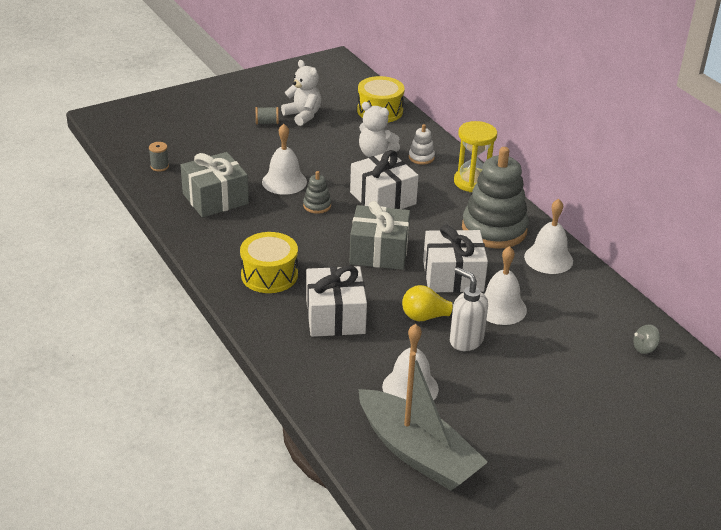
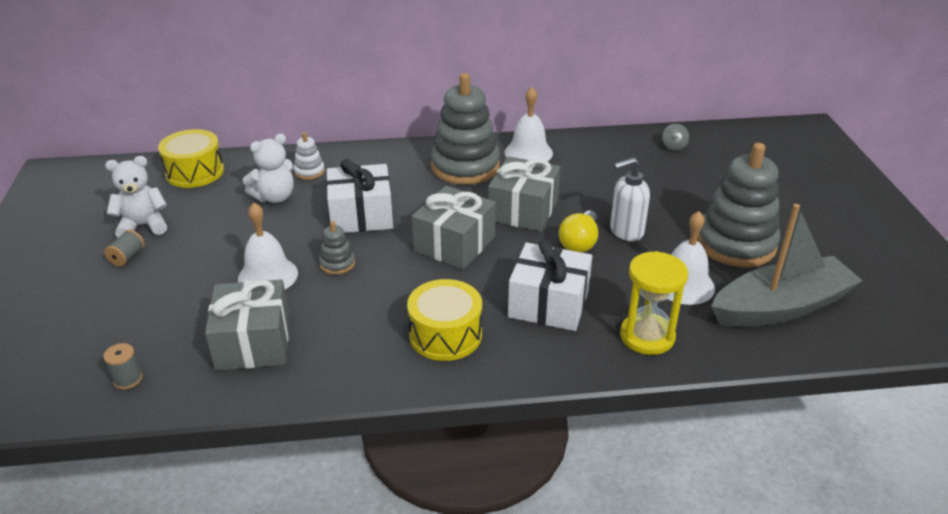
camera: 65 degrees left, 0 degrees up
(453, 276) = (523, 210): white gift -> grey gift
(472, 182) = (379, 155): yellow hourglass -> yellow hourglass (647, 336)
(497, 413) = (736, 244): none -> grey stacking toy
(500, 308) = (586, 198): white bell -> none

